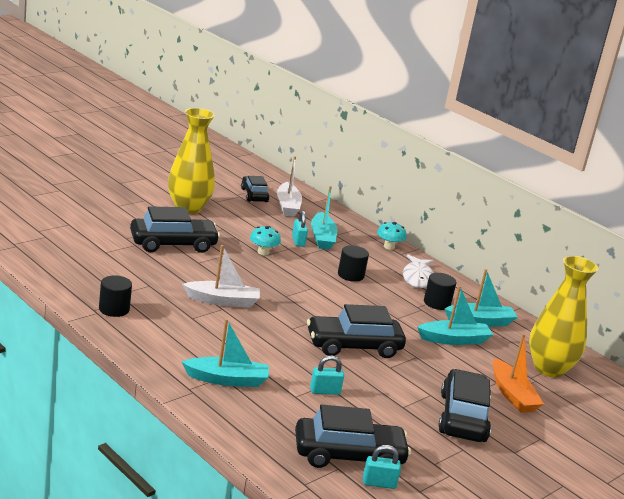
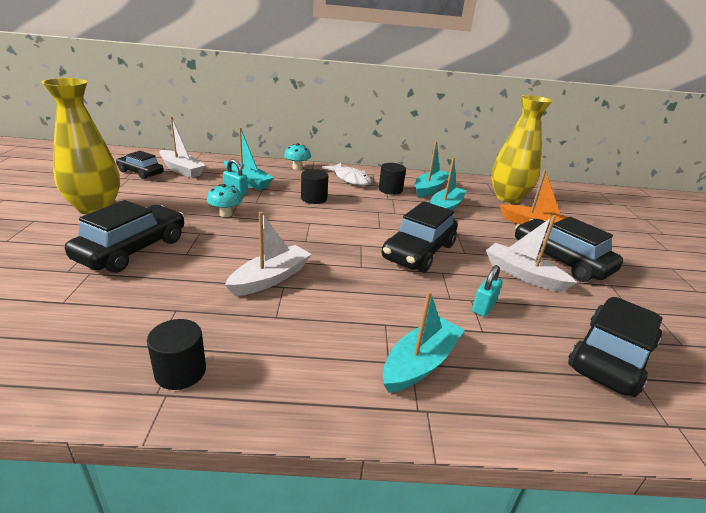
camera: 45 degrees left, 5 degrees up
(379, 483) = (668, 364): turquoise padlock -> none
(402, 401) = (523, 275): none -> white boat

